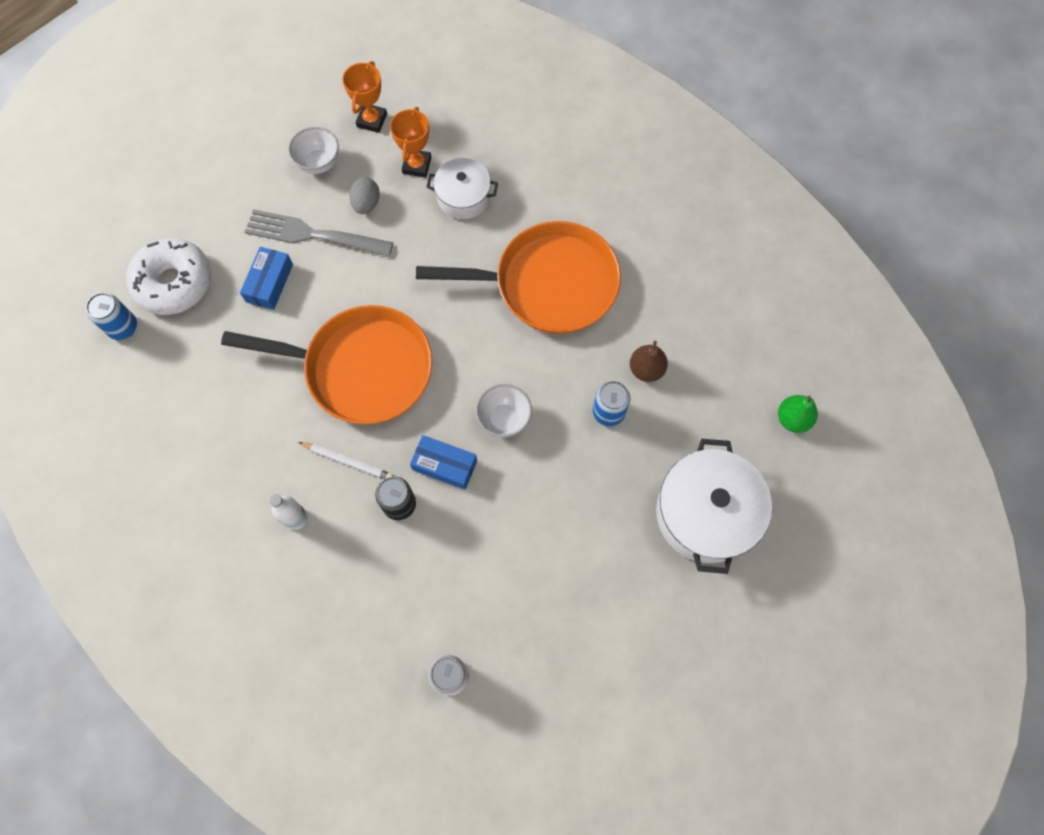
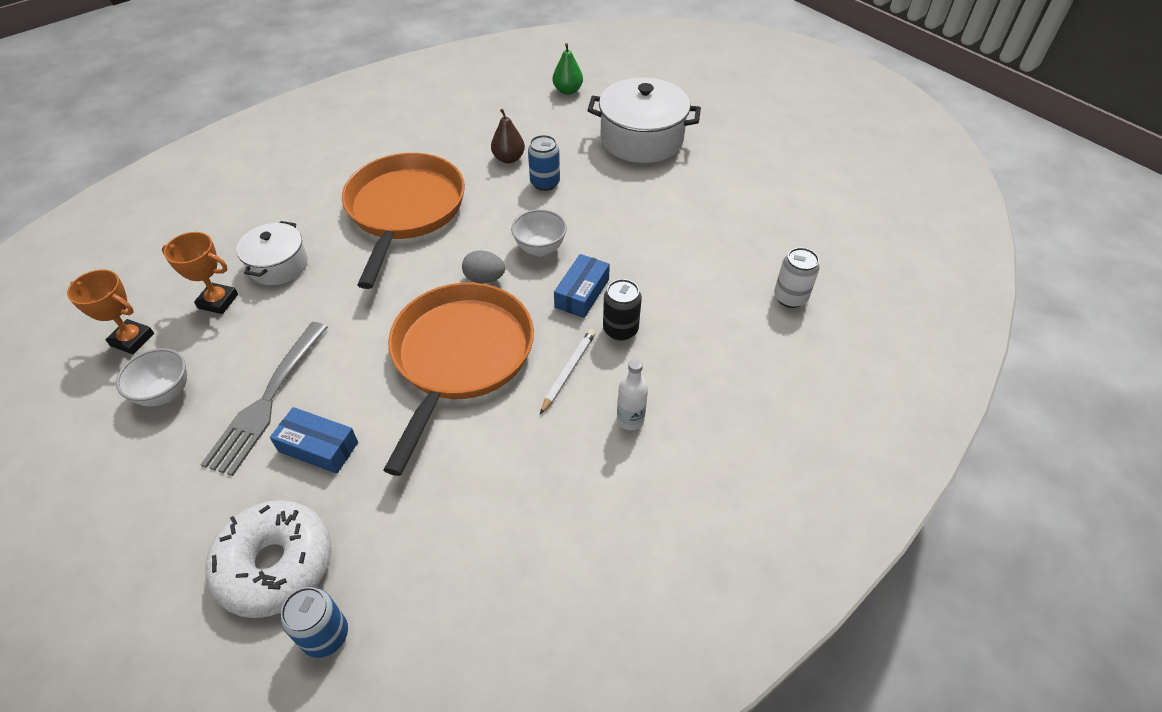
camera: 85 degrees left, 20 degrees down
(366, 204) = (247, 347): grey egg -> grey egg (484, 279)

